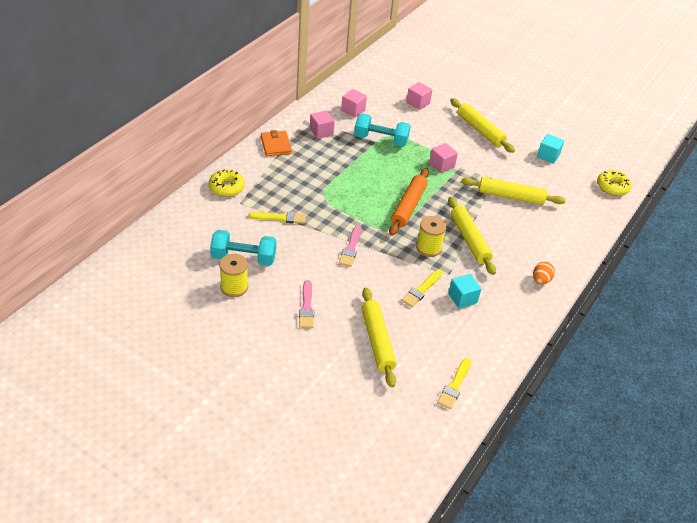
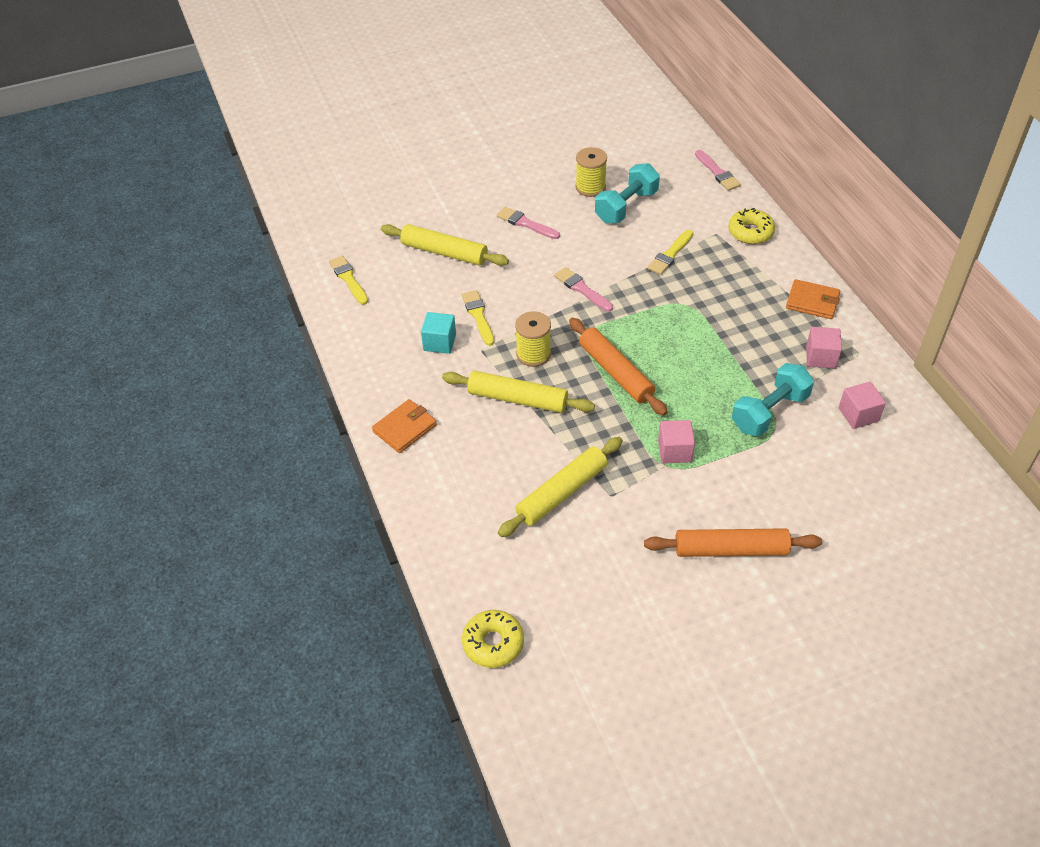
camera: 130 degrees right, 5 degrees up
(166, 223) = (717, 172): none -> pink brush
(418, 103) = (844, 506): pink cube -> none
(480, 130) = (731, 549): yellow rolling pin -> orange rolling pin
(541, 280) = (405, 428): orange egg -> orange wallet
(548, 156) = (617, 604): turquoise cube -> none

